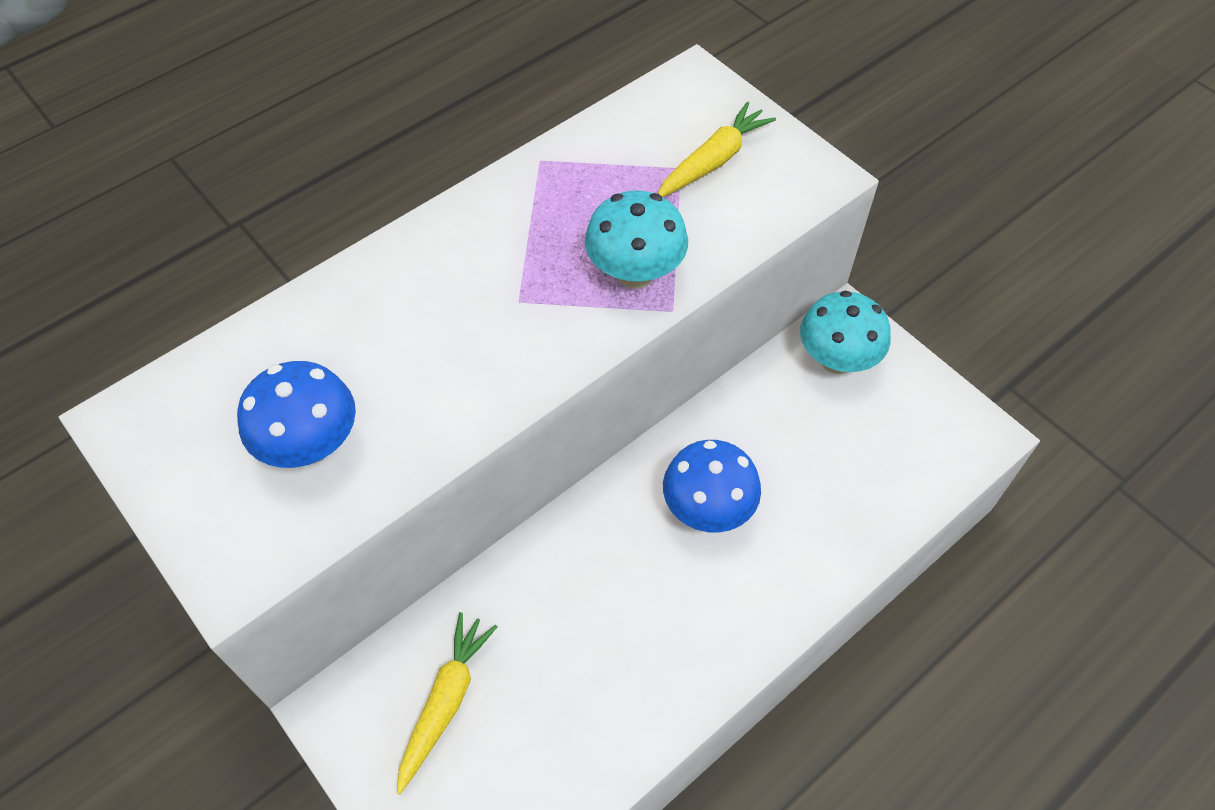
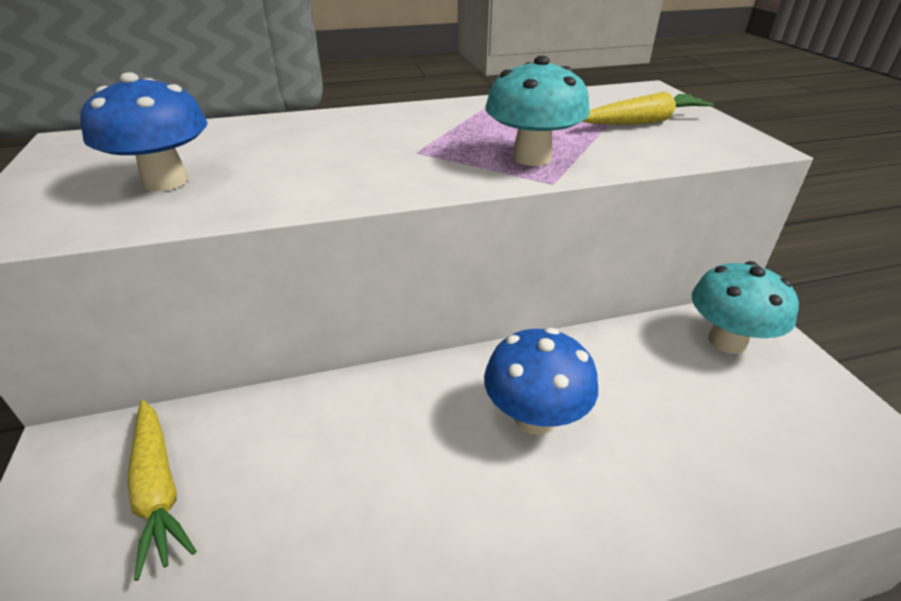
camera: 25 degrees right, 20 degrees down
(445, 702) = (158, 489): yellow carrot -> yellow carrot turned 105 degrees clockwise

